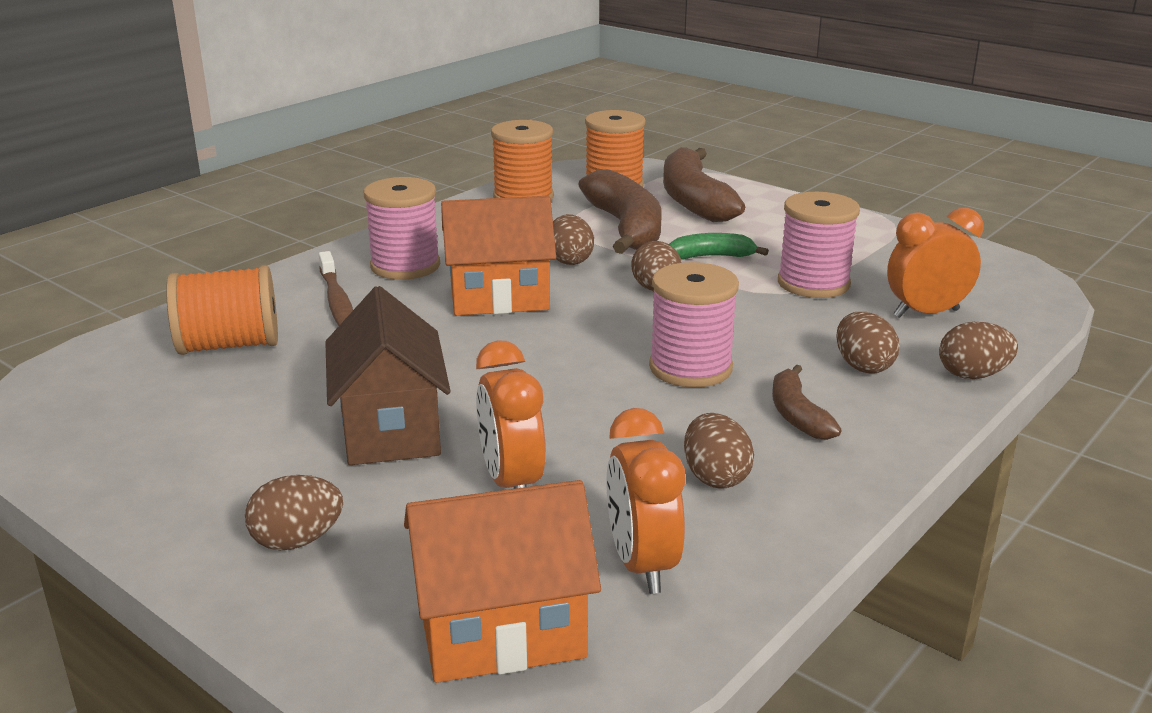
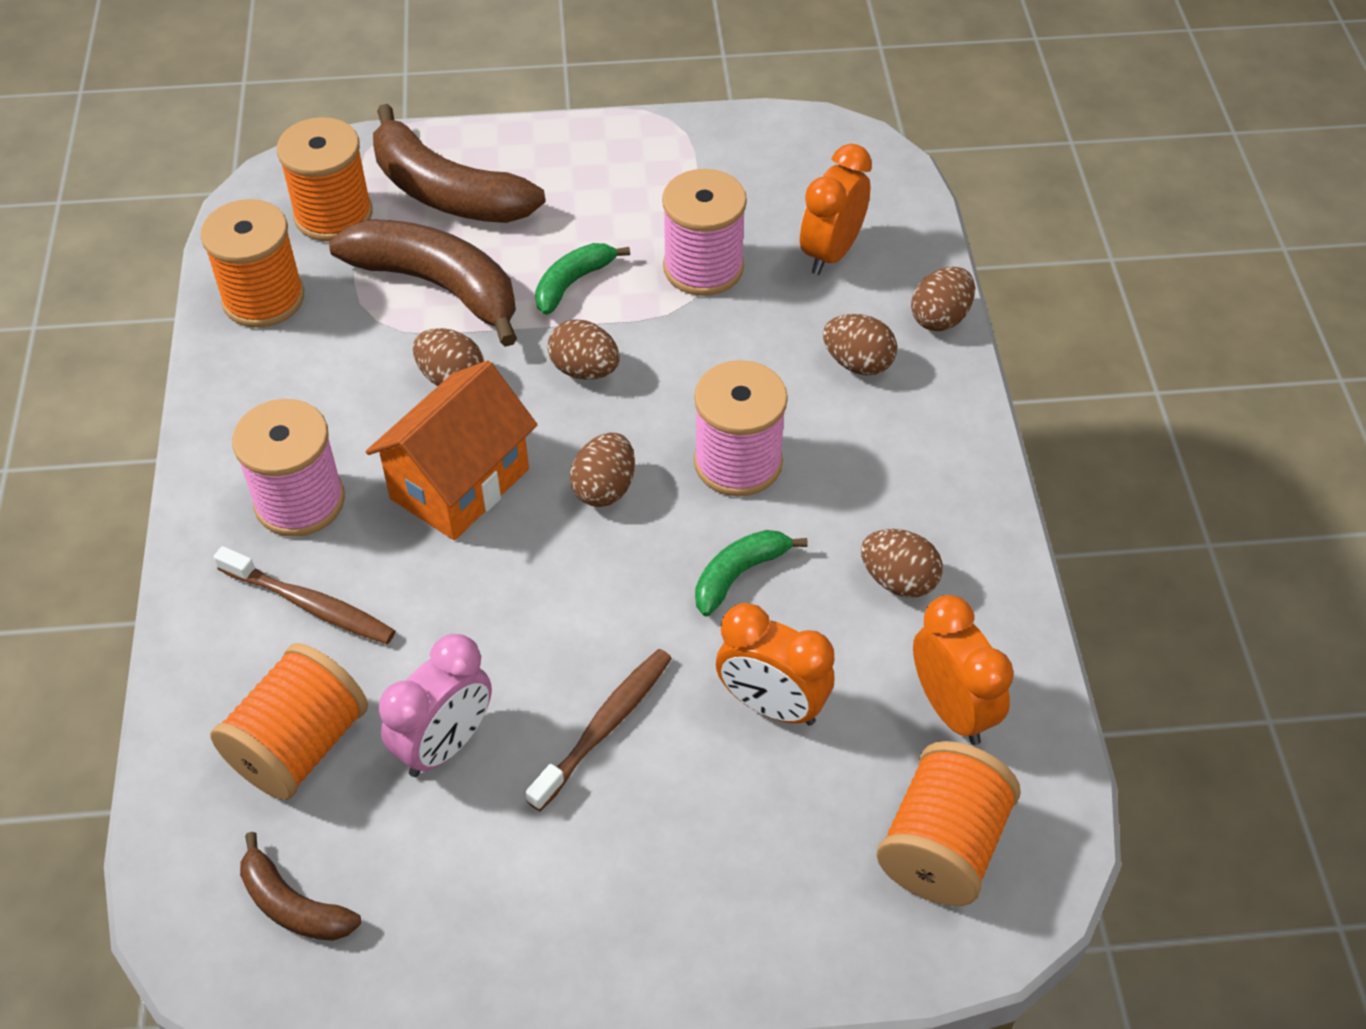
camera: 45 degrees left, 25 degrees up
(294, 386) = (445, 745): none -> pink clock
(297, 541) = (703, 897): brown egg -> brown egg (604, 488)
(391, 430) = (604, 727): brown house -> brown toothbrush
(501, 631) = (942, 846): orange house -> orange spool
(600, 414) = (739, 575): none -> green banana
(642, 564) = (952, 709): orange clock -> orange clock turned 150 degrees counterclockwise
(797, 415) = (875, 462): brown banana -> brown banana (293, 905)

